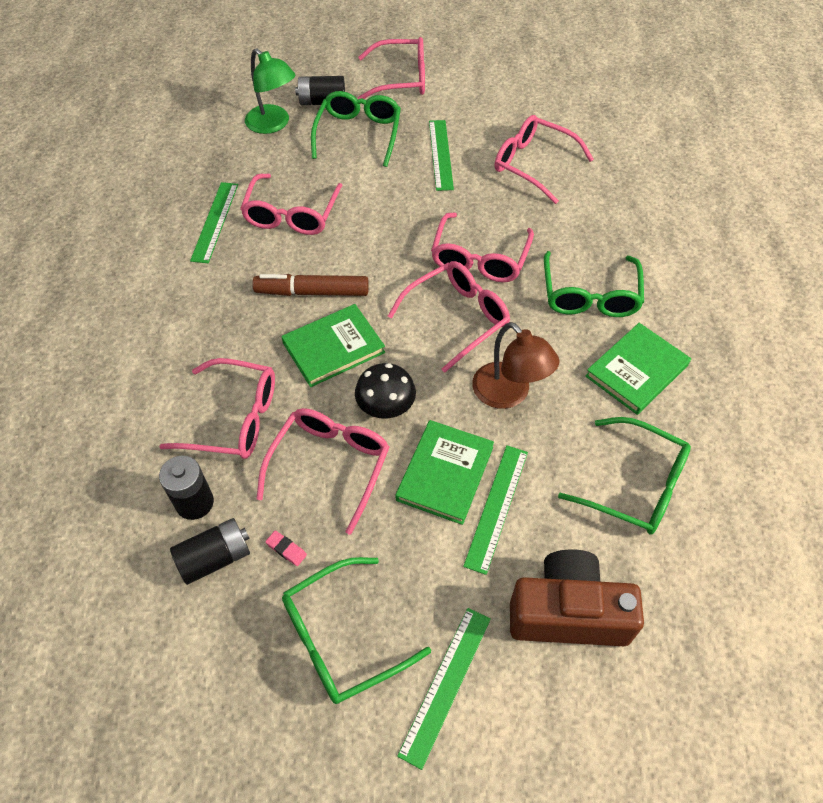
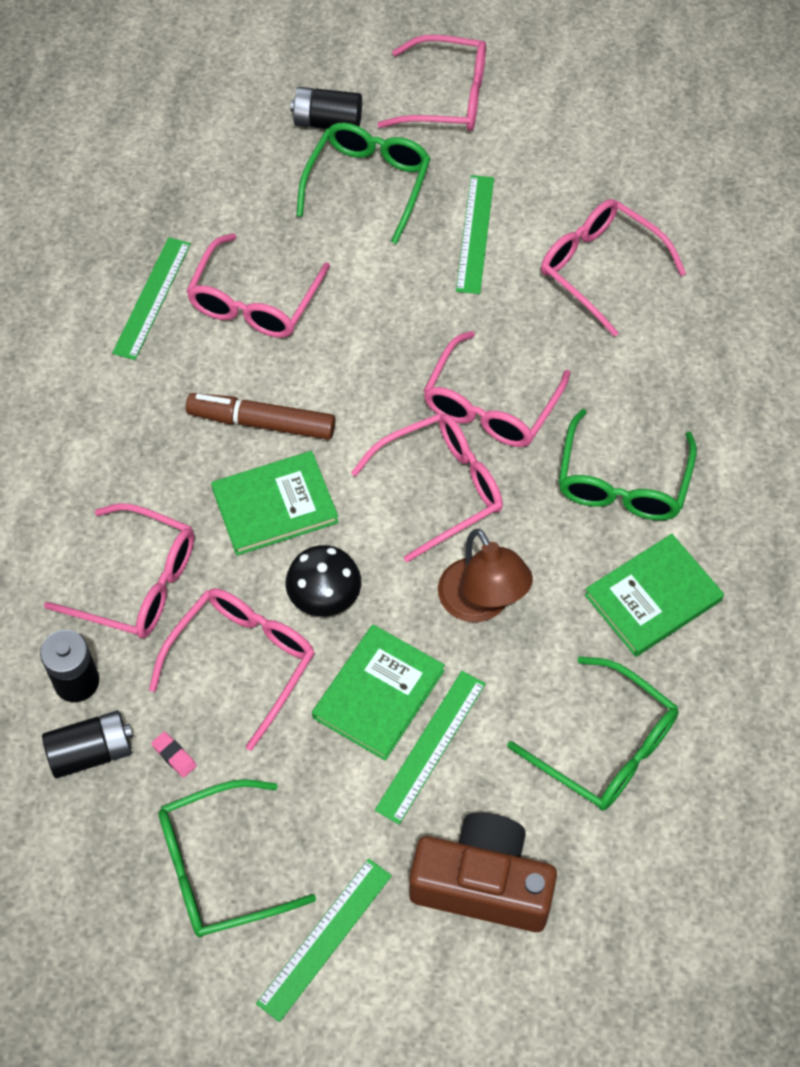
camera: 10 degrees right, 5 degrees up
(273, 124) = (253, 151): green lamp -> none

